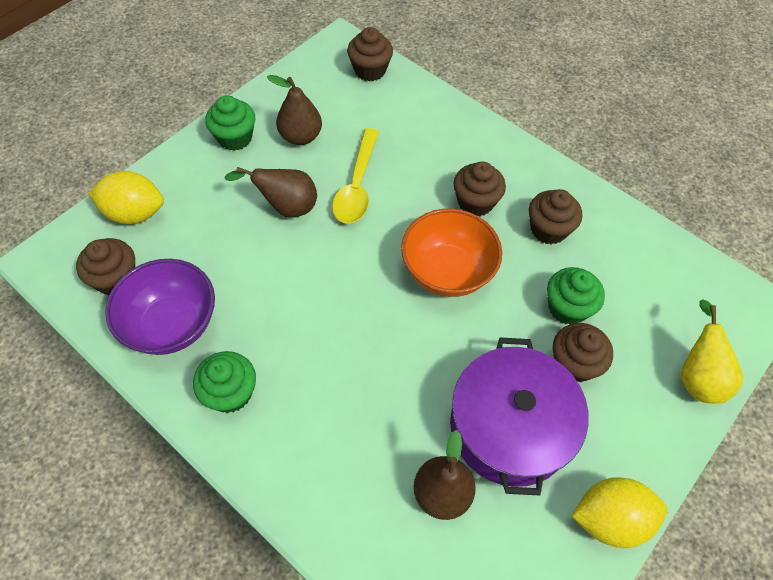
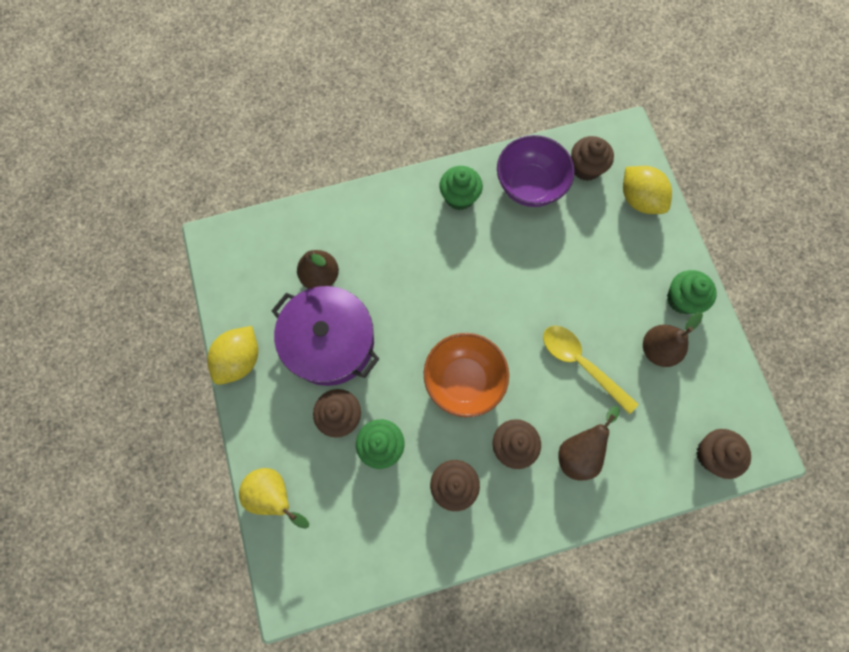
camera: 125 degrees right, 15 degrees up
(134, 213) = (639, 199): yellow lemon -> yellow lemon turned 75 degrees counterclockwise
(286, 207) = (588, 301): brown pear -> brown pear (579, 451)

